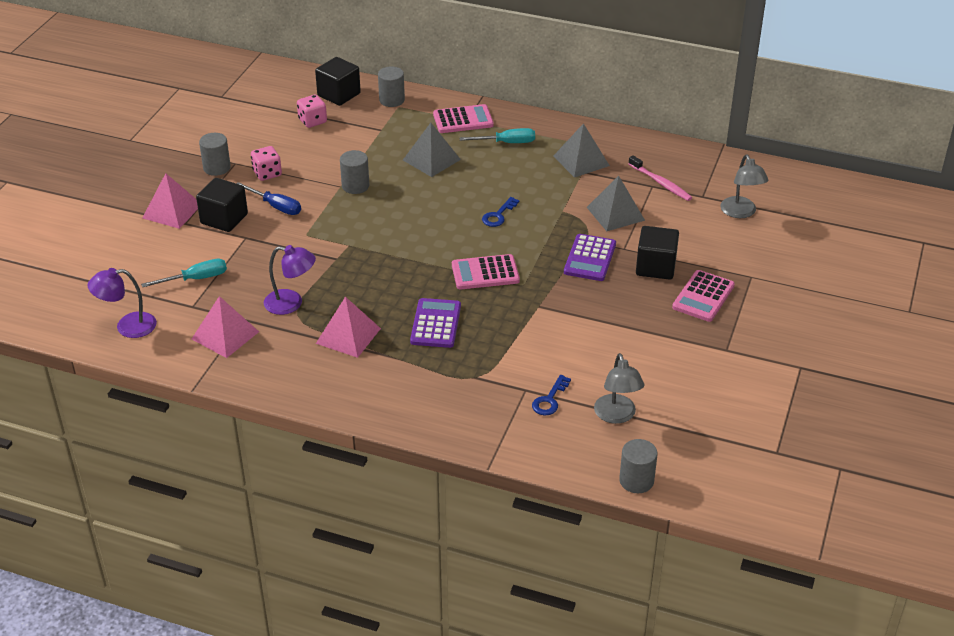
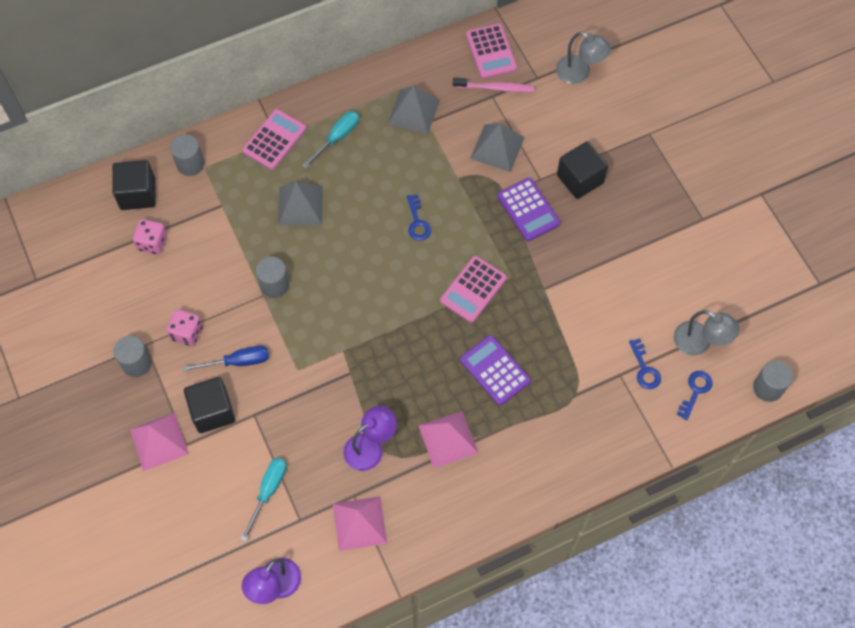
camera: 45 degrees left, 25 degrees up
(571, 440) = (695, 391): none -> blue key
(703, 297) = (639, 181): pink calculator -> pink calculator (491, 52)

